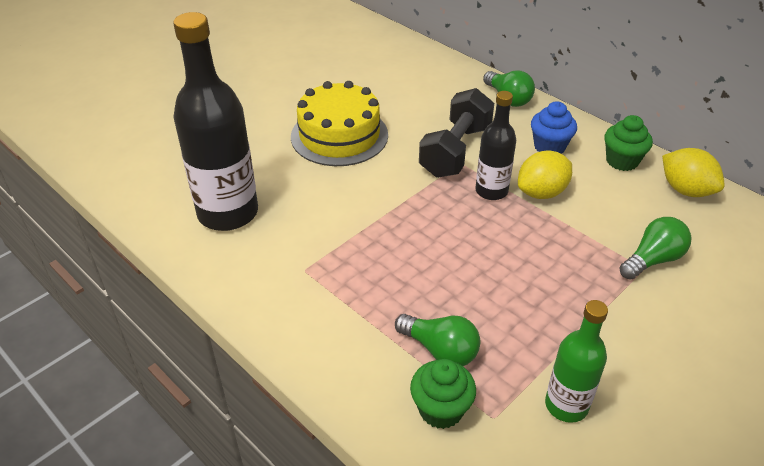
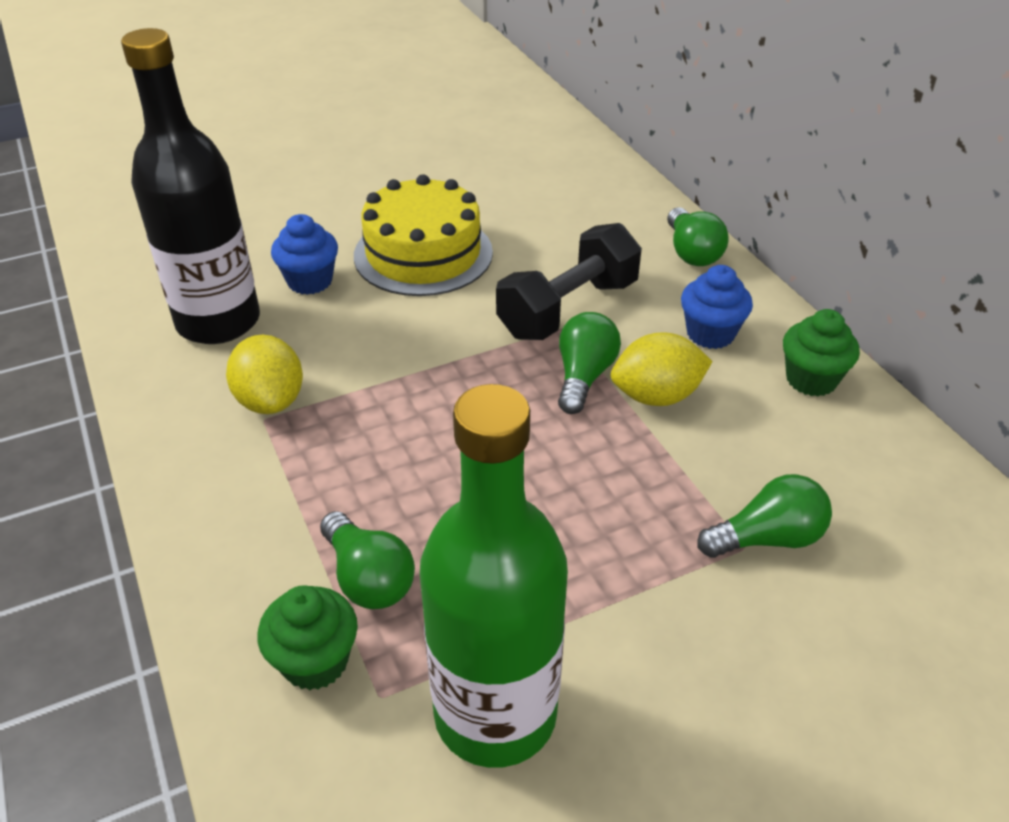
camera: 20 degrees right, 0 degrees up
(274, 171) = (310, 281): none -> blue cupcake
(491, 191) = (584, 376): black bottle -> green light bulb
(566, 405) = (495, 714): green bottle -> green bottle, size x1.79
(686, 190) = (889, 447): yellow lemon -> yellow lemon (270, 400)

